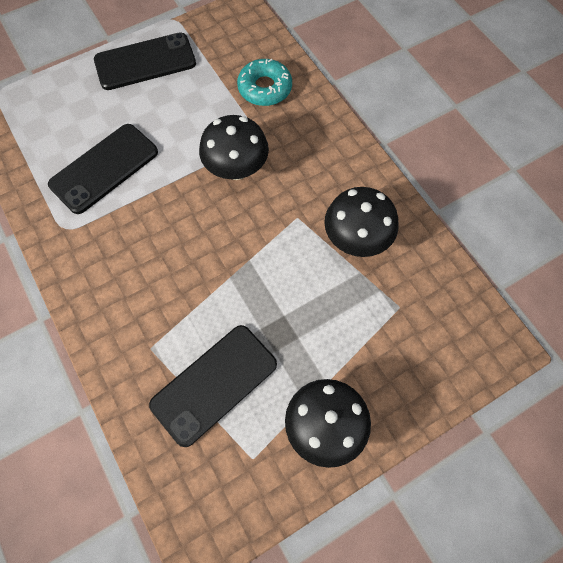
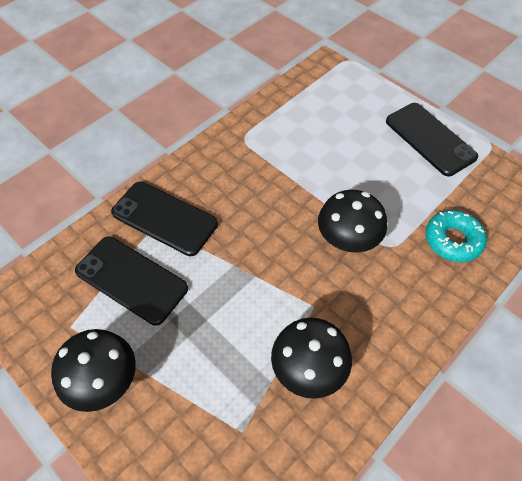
camera: 75 degrees right, 10 degrees down
(104, 168) = (307, 145): black phone -> black phone (164, 218)

